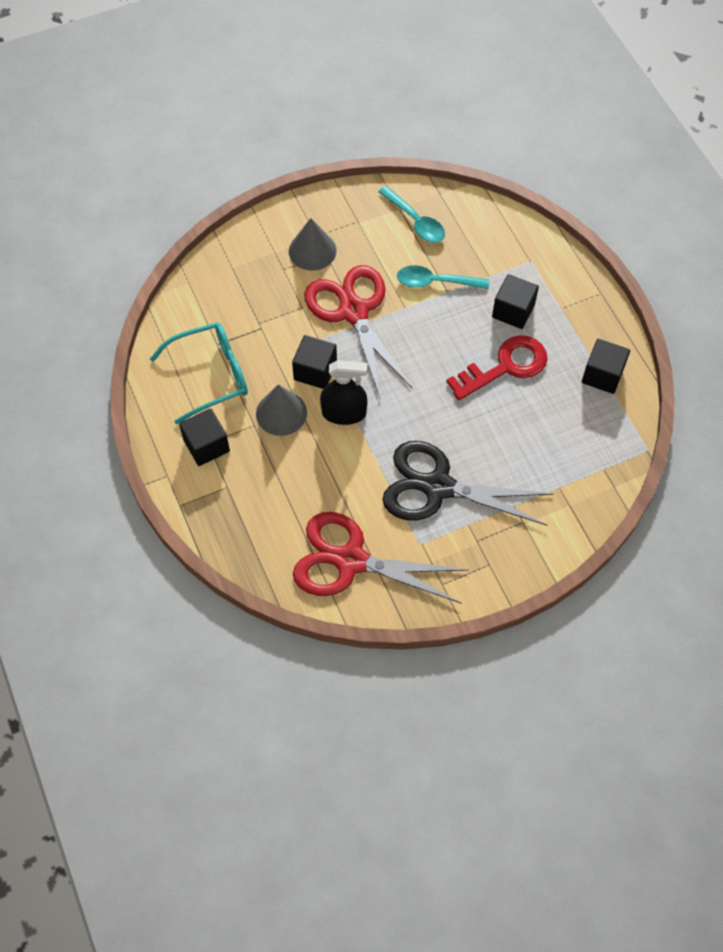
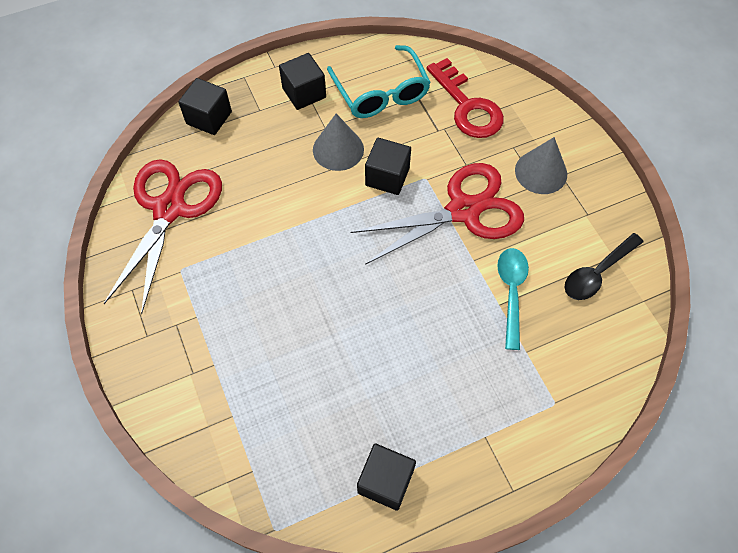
camera: 90 degrees right, 0 degrees up
(344, 413) = (336, 202): black spray bottle -> none
(415, 221) = (597, 273): turquoise spoon -> black spoon
(438, 487) = (243, 288): black scissors -> none
(505, 366) = (396, 364): red key -> red key (467, 106)
(513, 311) = (476, 377): black cube -> black cube (209, 118)

